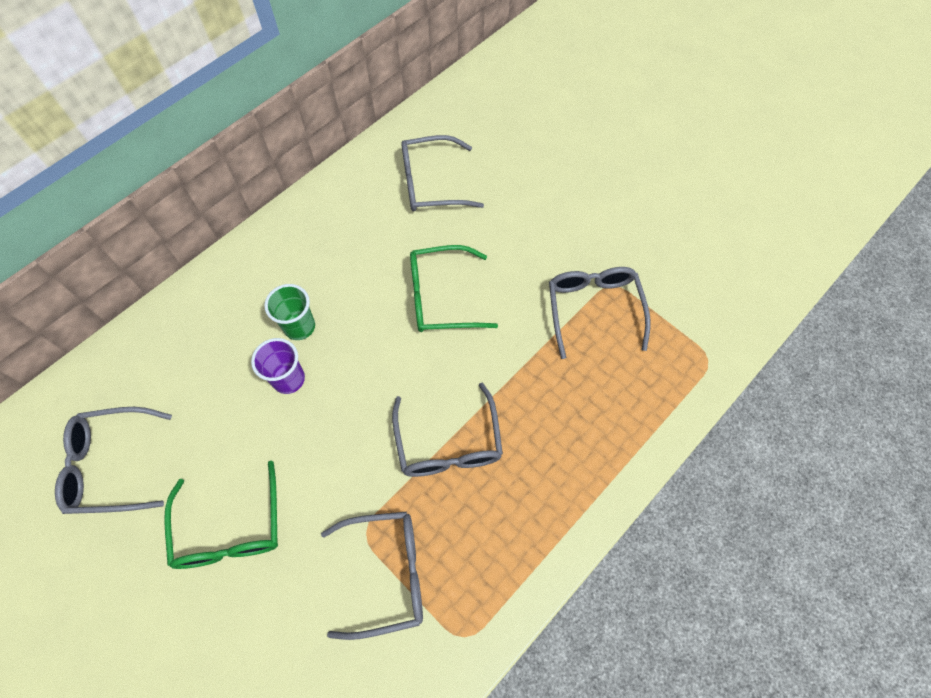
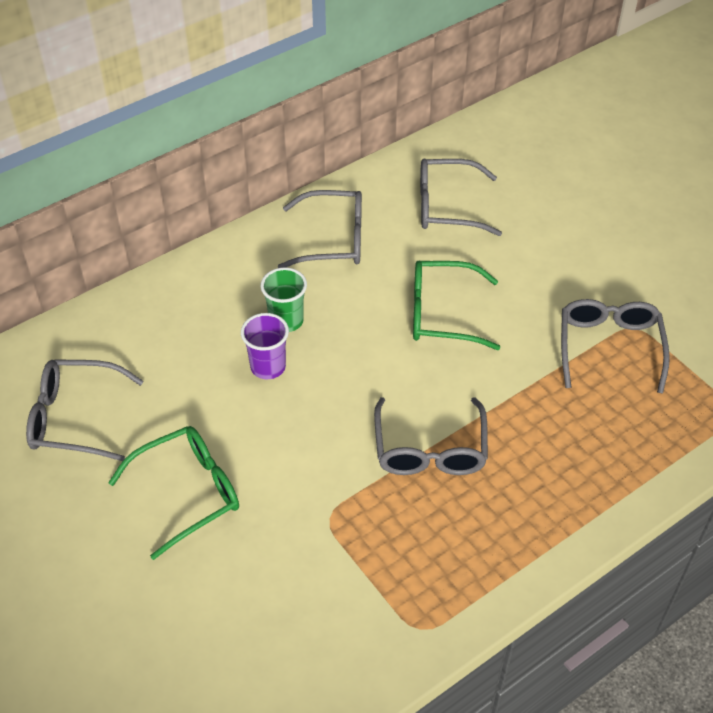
camera: 10 degrees right, 15 degrees down
(230, 529) = (188, 492): green glasses -> green glasses turned 120 degrees counterclockwise
(386, 573) = (346, 558): grey glasses -> grey glasses (333, 240)

